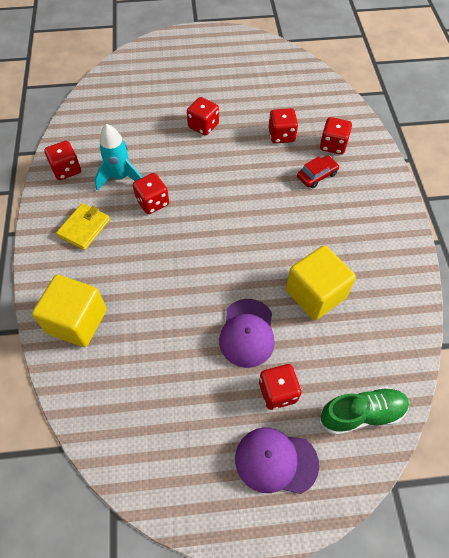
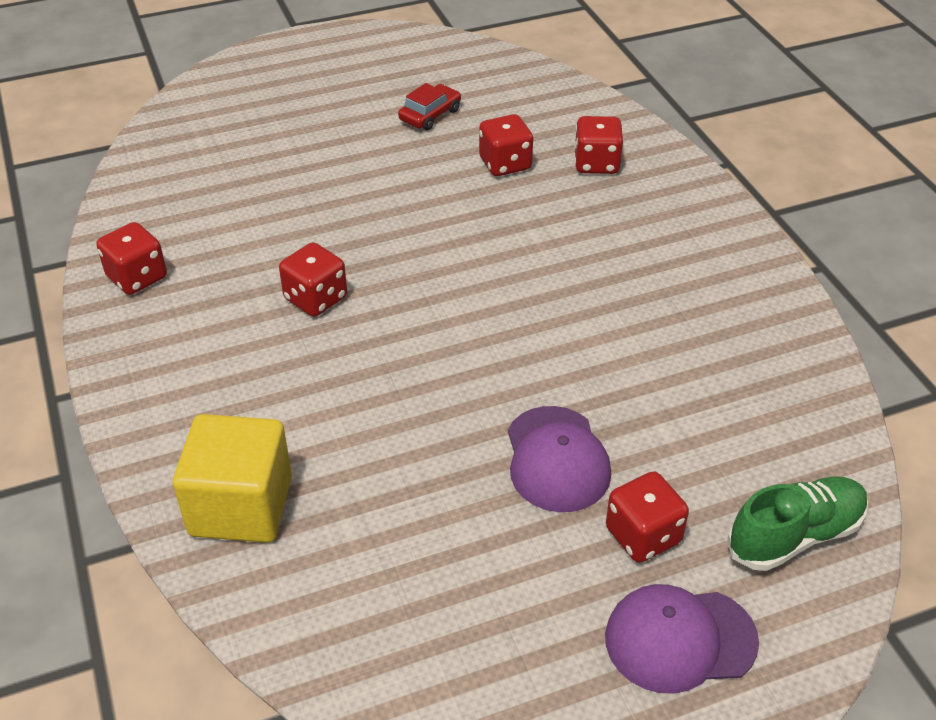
camera: 15 degrees left, 15 degrees down
(84, 228) = (202, 360): yellow wallet -> none
(120, 177) = (243, 272): turquoise rocket -> none
(203, 126) = (365, 172): red dice -> none
(315, 294) = (650, 378): yellow cube -> none
(317, 175) = (586, 210): red car -> red car (430, 115)

